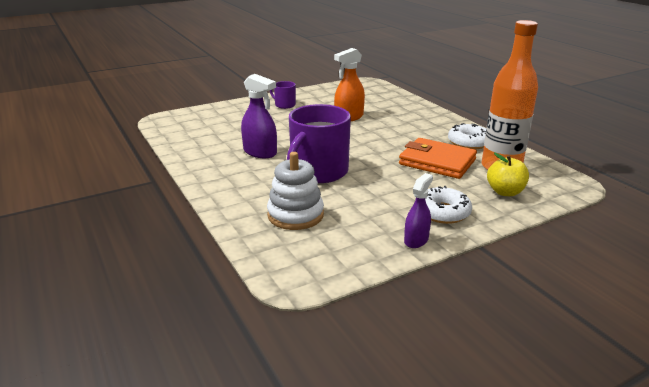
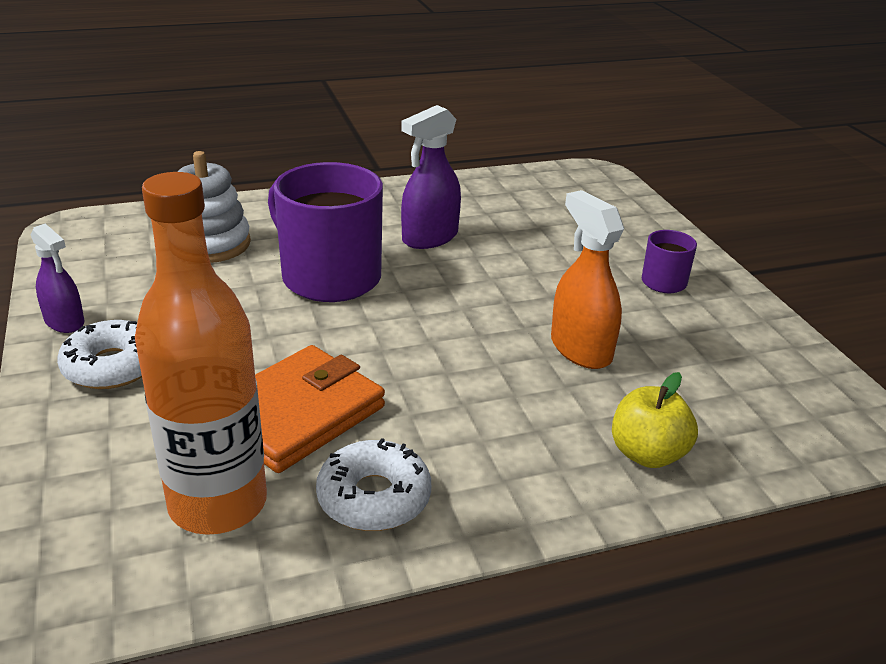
camera: 100 degrees right, 5 degrees up
(505, 192) = (115, 466): yellow apple -> yellow apple (647, 454)

